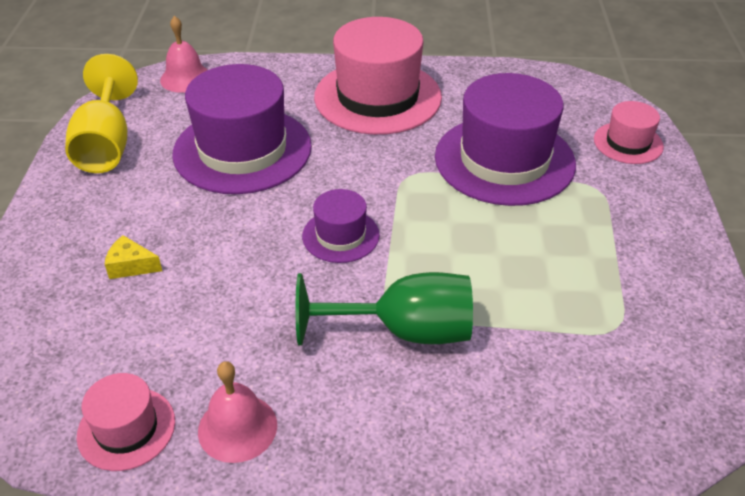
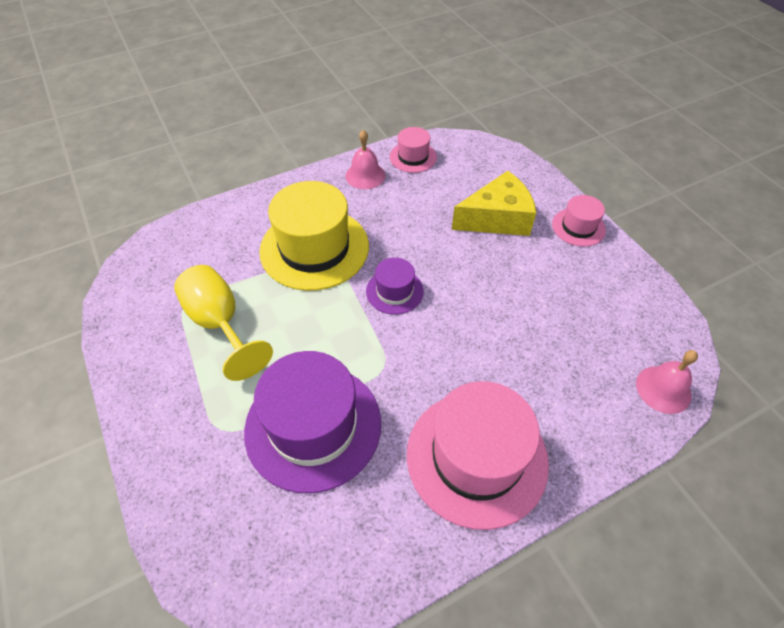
camera: 150 degrees right, 10 degrees up
(106, 144) = (624, 288): yellow goblet -> yellow goblet (220, 324)
(131, 266) = (497, 218): yellow cheese -> yellow cheese, size x2.29
(242, 150) = (527, 331): purple hat -> none
(404, 331) = (314, 248): green goblet -> yellow hat
(628, 143) = (200, 515): pink hat -> pink hat (578, 227)

